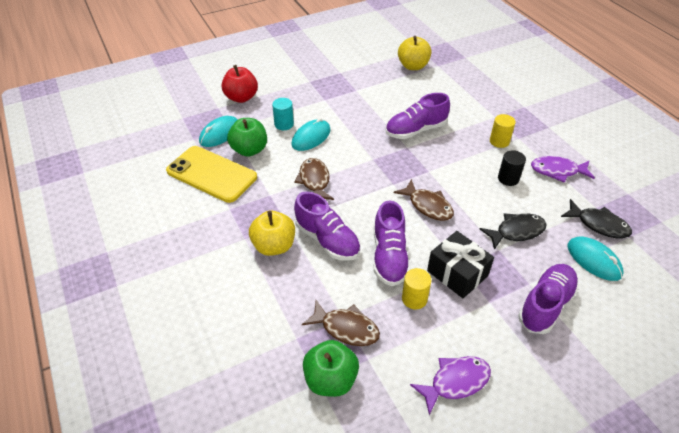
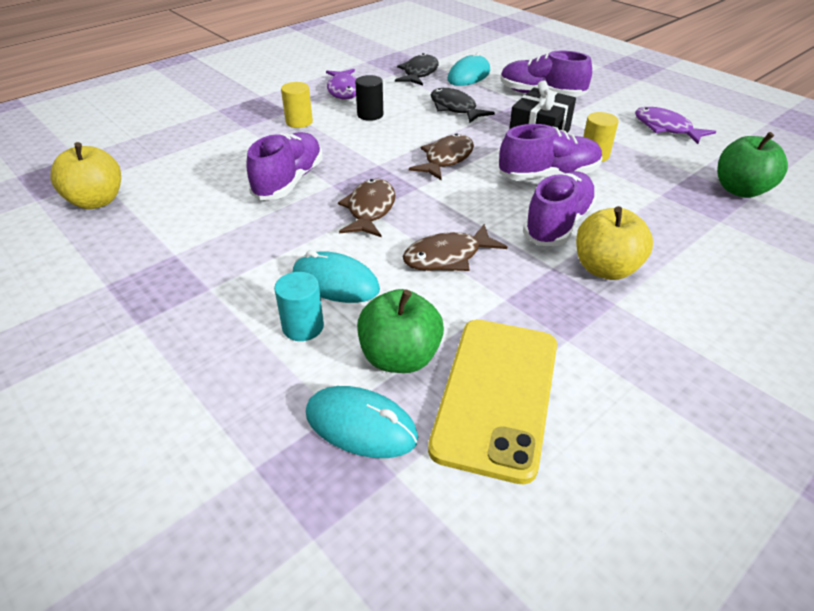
camera: 105 degrees left, 5 degrees down
(241, 97) = (207, 429): red apple -> none
(346, 328) = (673, 190): brown fish -> brown fish (370, 210)
(416, 130) = (289, 181): purple shoe -> purple shoe turned 120 degrees counterclockwise

